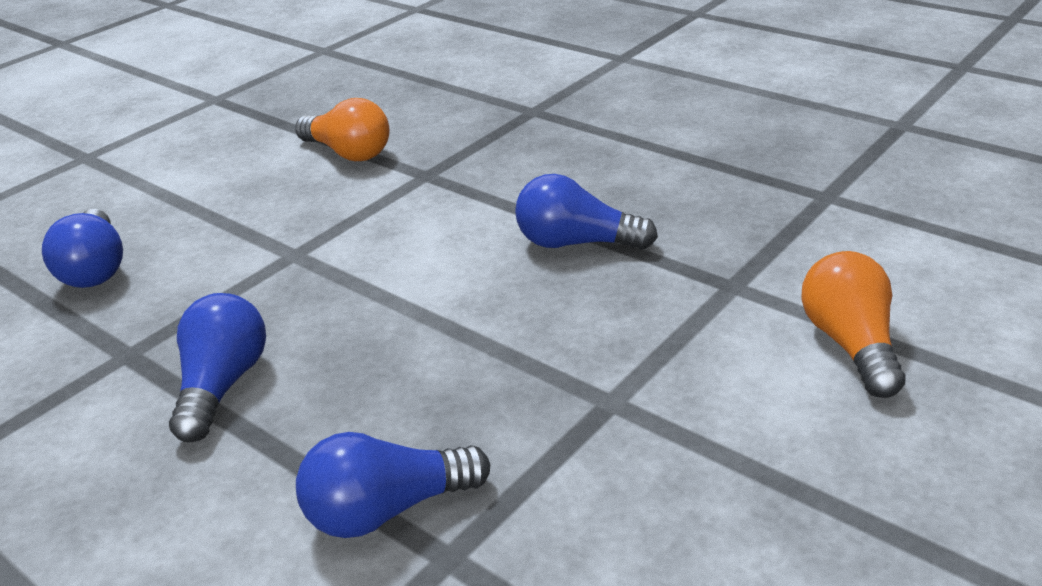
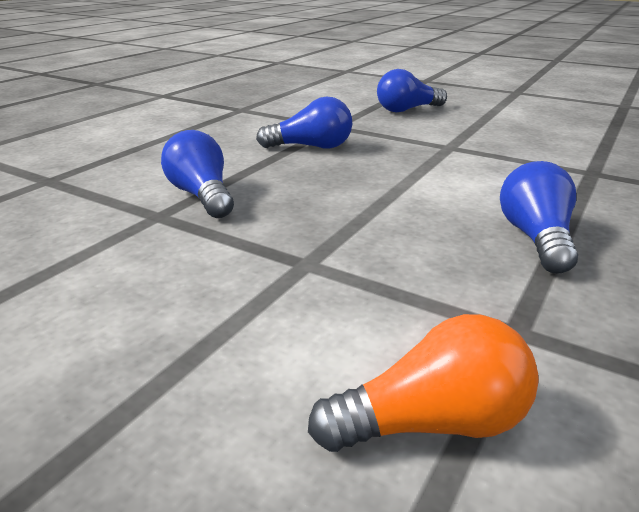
camera: 80 degrees right, 5 degrees down
(348, 153) = (596, 146): orange light bulb -> none

